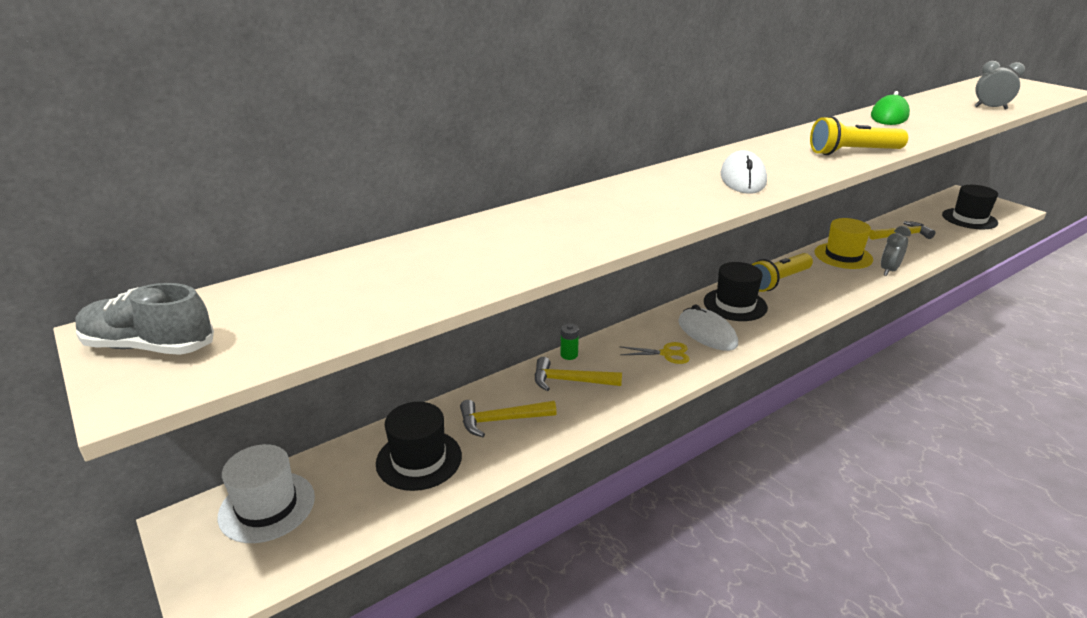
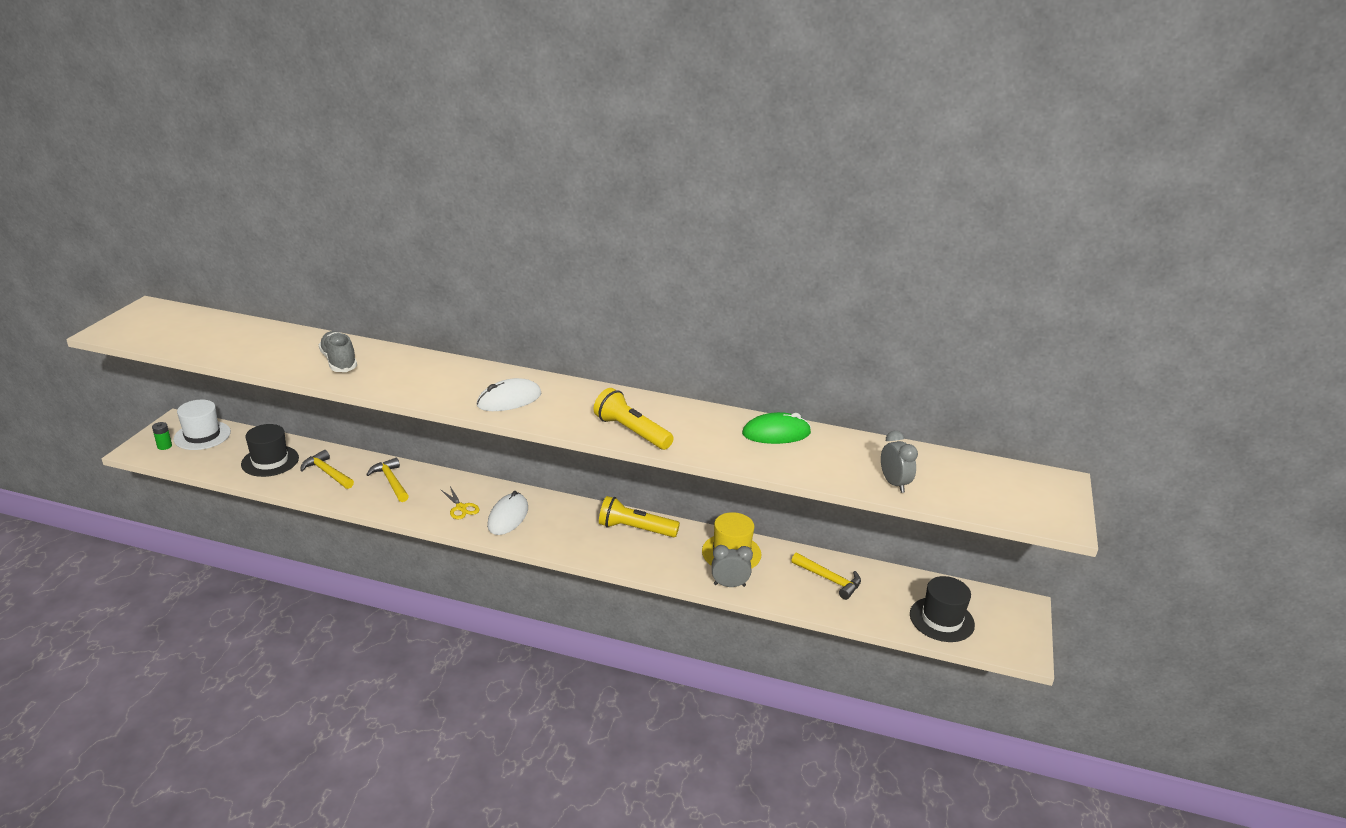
camera: 50 degrees right, 0 degrees up
(149, 346) = (141, 319): grey shoe -> grey shoe (339, 362)
(569, 355) = (422, 470): green battery -> green battery (164, 446)
(735, 304) = (568, 518): black hat -> none

